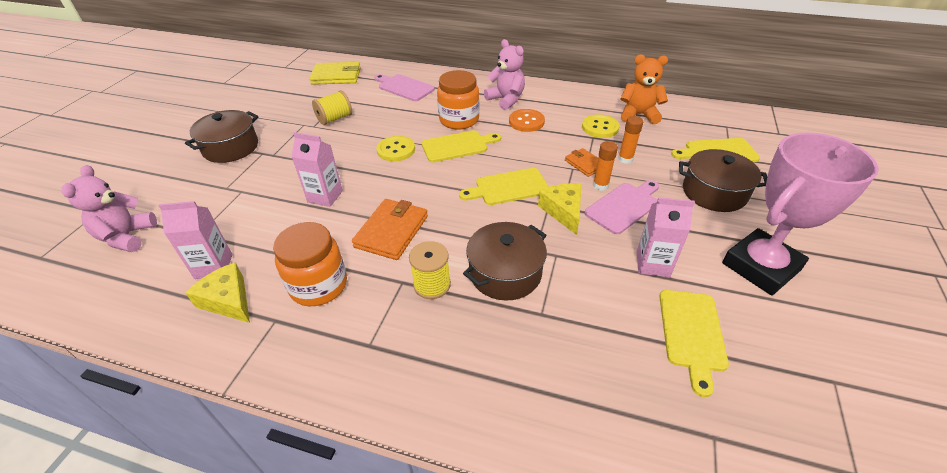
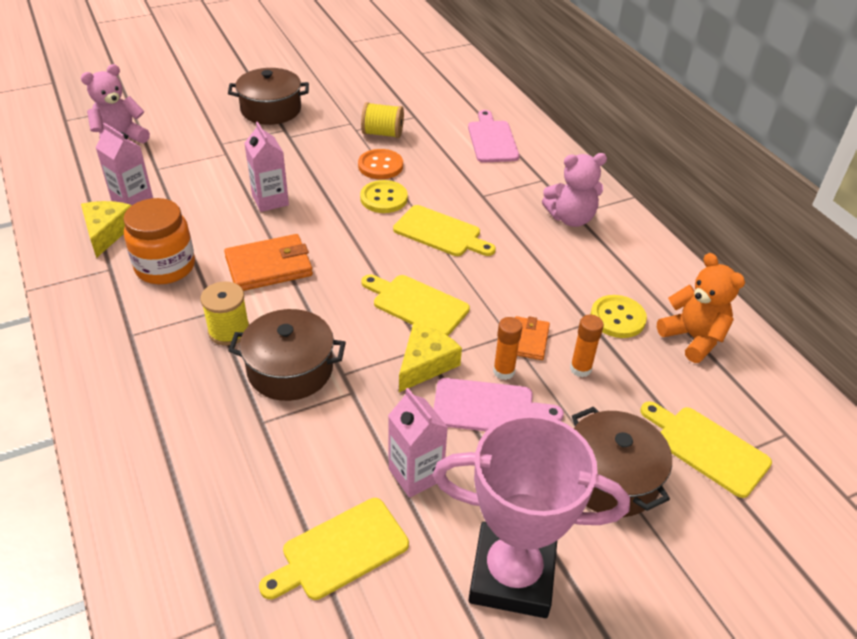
camera: 45 degrees right, 0 degrees up
(336, 76) = (450, 89): yellow wallet -> none
(459, 120) = (486, 208): orange jar -> none
(506, 99) = (571, 218): pink teddy bear -> pink teddy bear turned 75 degrees clockwise
(526, 122) = (549, 256): orange button -> orange button (380, 166)

